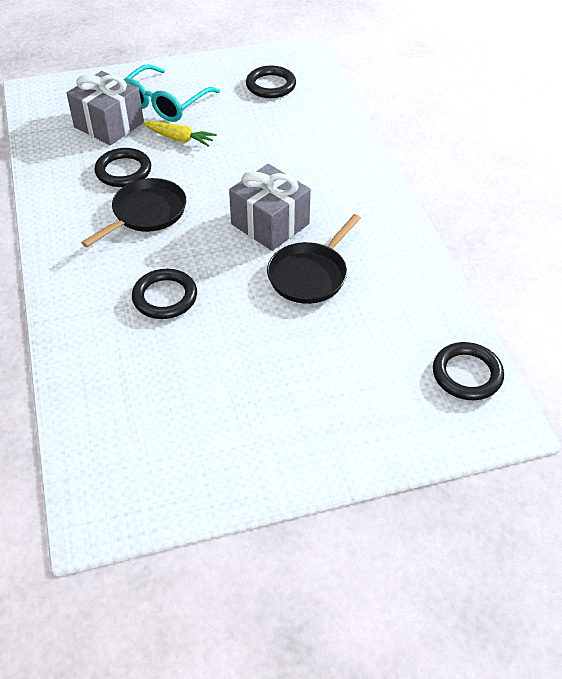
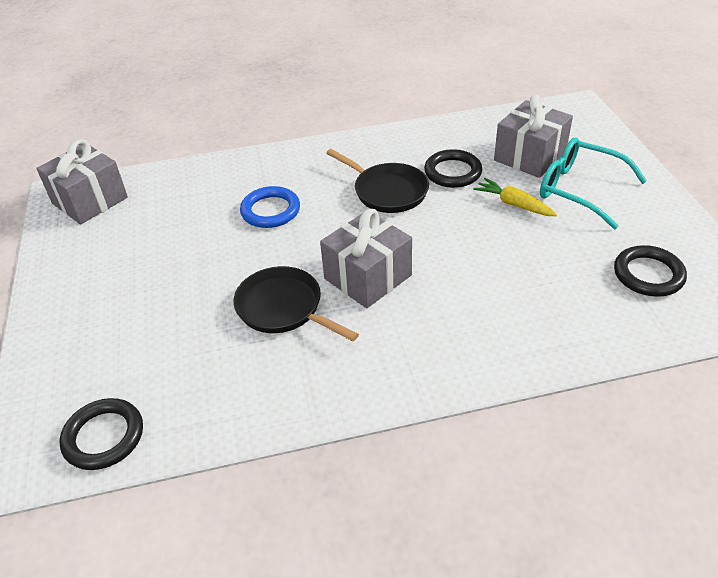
camera: 95 degrees right, 5 degrees down
(116, 478) = (90, 200): none -> grey gift
(165, 297) = (270, 211): black ring -> blue ring
(179, 139) = (514, 204): yellow carrot -> yellow carrot turned 105 degrees clockwise

